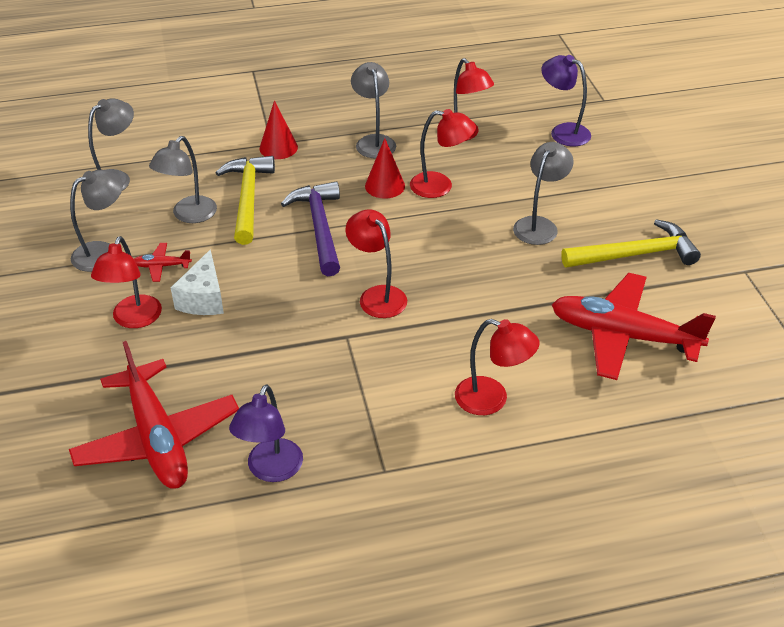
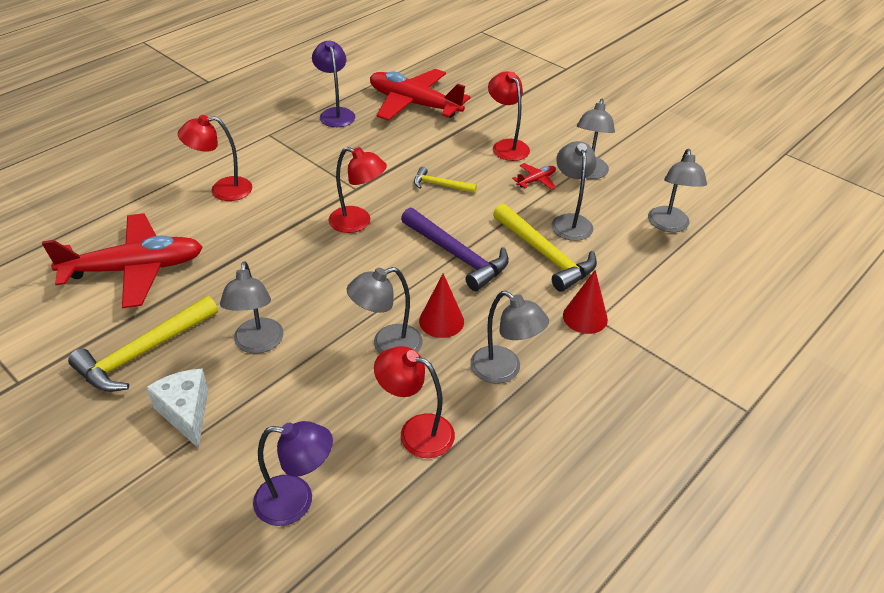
camera: 145 degrees right, 0 degrees up
(203, 299) = (479, 173): white cheese -> white cheese (186, 413)
(258, 302) = (440, 185): none -> yellow hammer
(440, 186) = (387, 345): red lamp -> grey lamp

